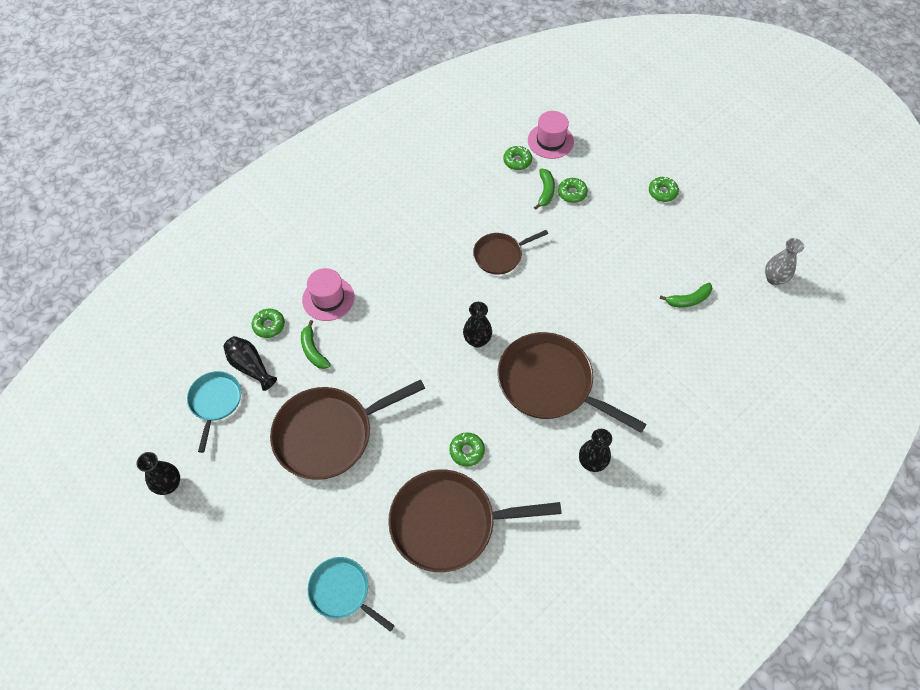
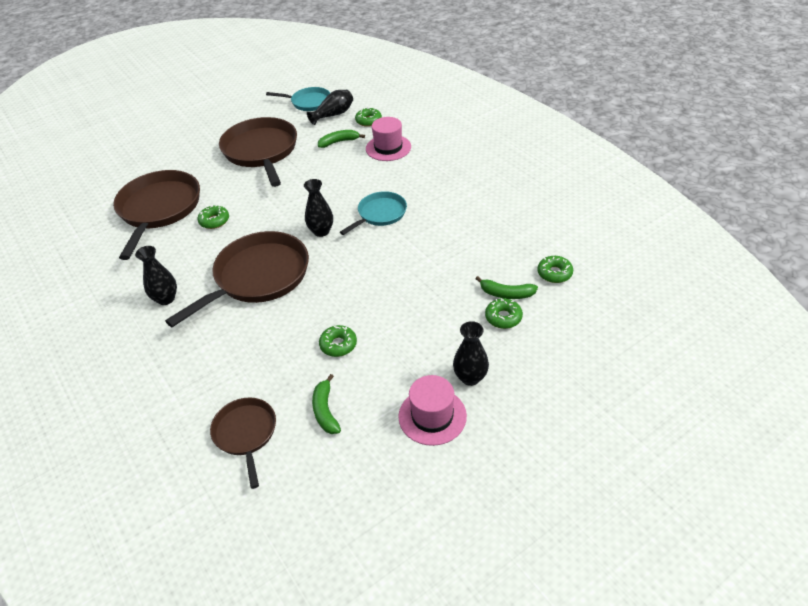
camera: 100 degrees right, 15 degrees down
(169, 484) = (253, 90): black vase -> black vase (470, 377)
(342, 591) = (139, 159): turquoise pan -> turquoise pan (380, 214)
(500, 255) = (418, 252): brown pan -> brown pan (246, 433)
(550, 141) = (590, 305): pink hat -> pink hat (432, 416)
(662, 192) = (503, 412): green donut -> green donut (338, 345)
(774, 278) = (336, 523): grey vase -> none

